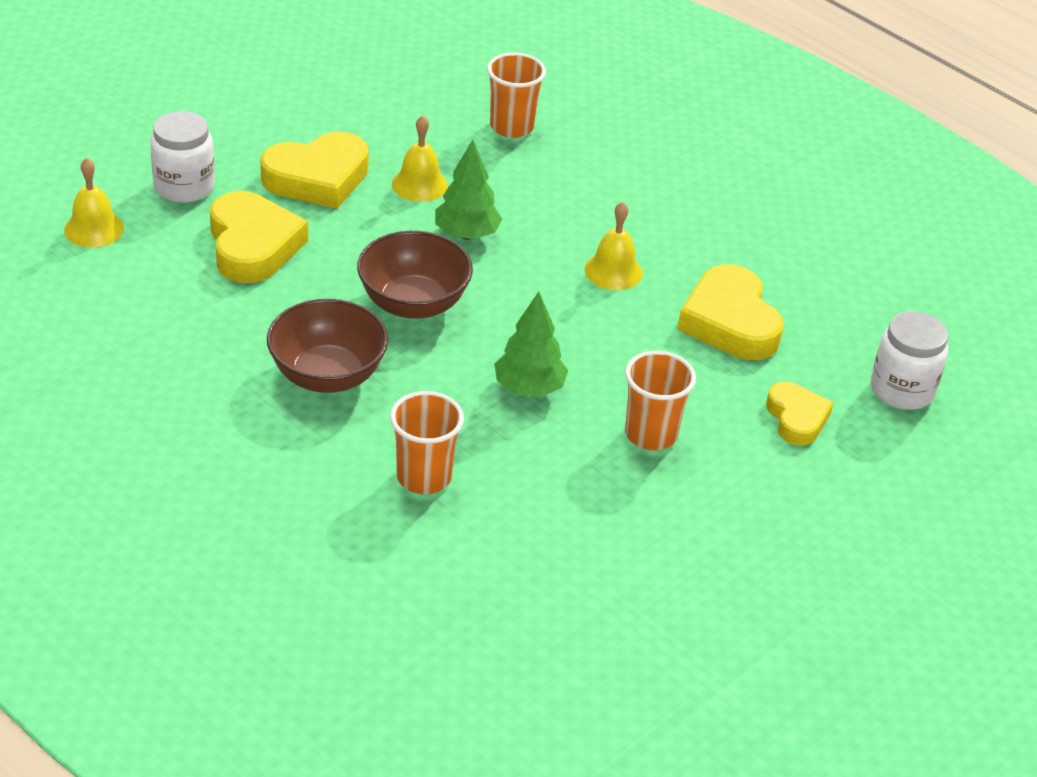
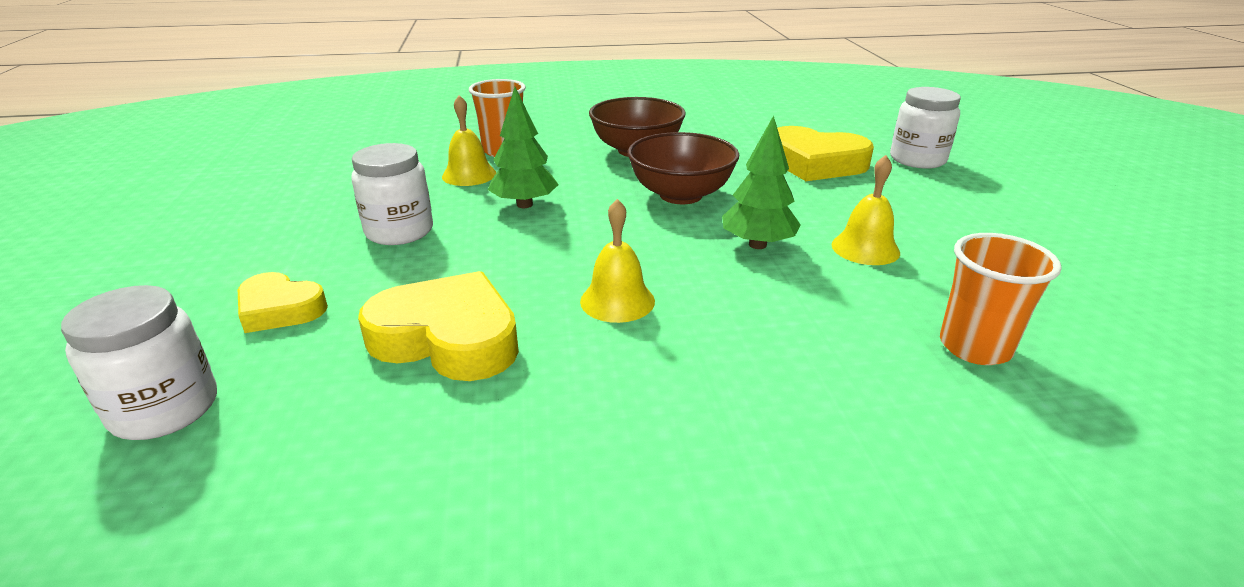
camera: 130 degrees right, 10 degrees down
(94, 229) = (875, 127): yellow bell -> yellow bell (469, 175)
(317, 178) = (904, 207): yellow heart -> none
(651, 434) = (399, 231): orange cup -> white jar

